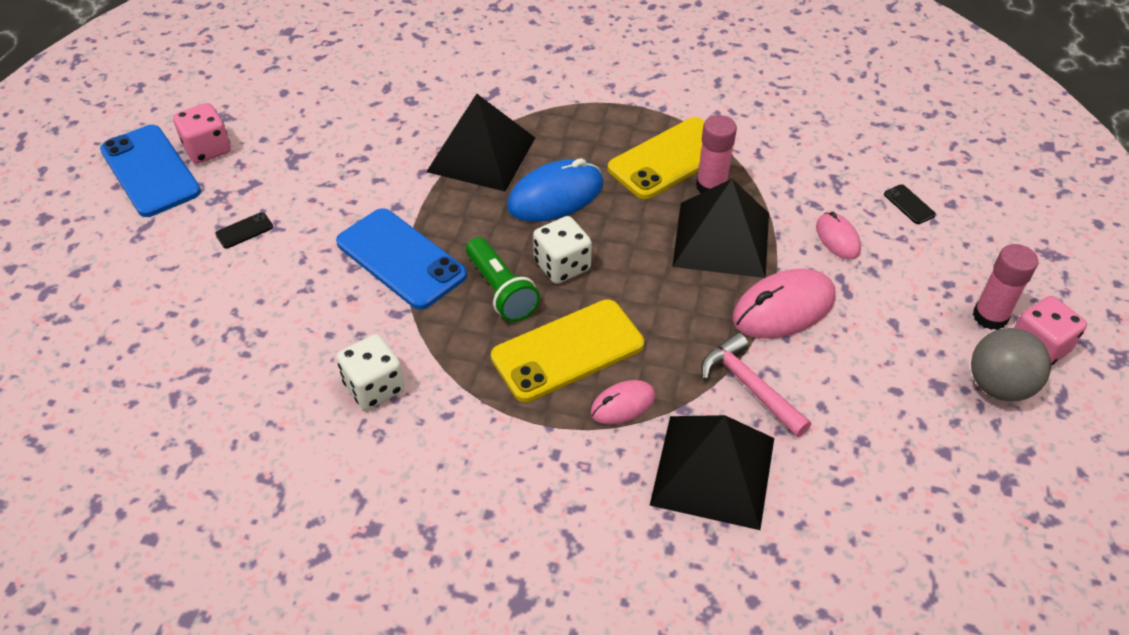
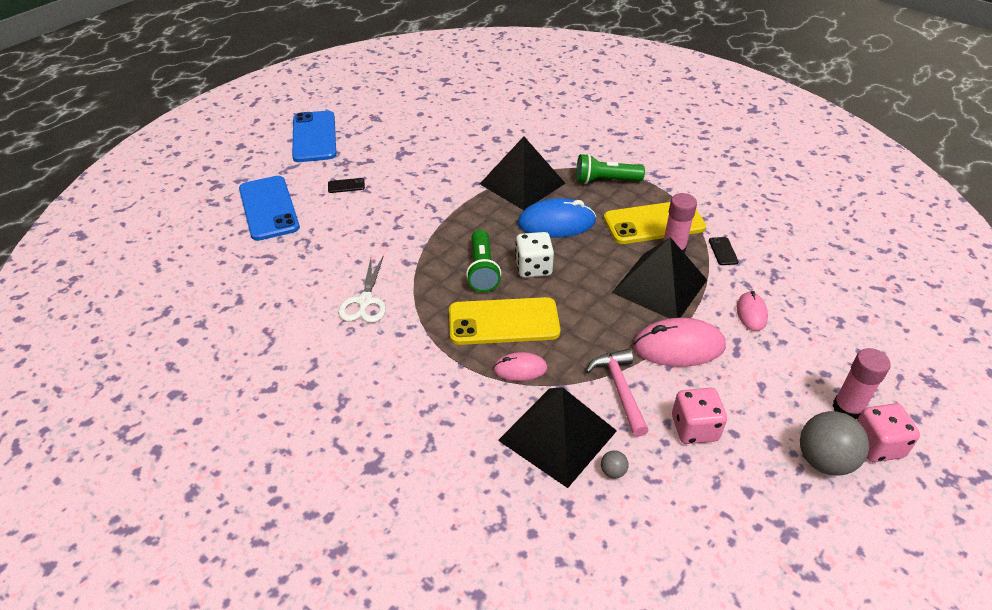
camera: 25 degrees right, 5 degrees down
(207, 149) = (354, 134): pink dice -> pink dice (694, 428)
(374, 387) = (365, 301): white dice -> white scissors
(400, 259) = (430, 231): blue phone -> blue phone (268, 208)
(582, 119) = (605, 181): none -> green flashlight
(797, 489) = (613, 471): none -> grey ball
(909, 204) = (826, 308): black phone -> black phone (723, 251)

